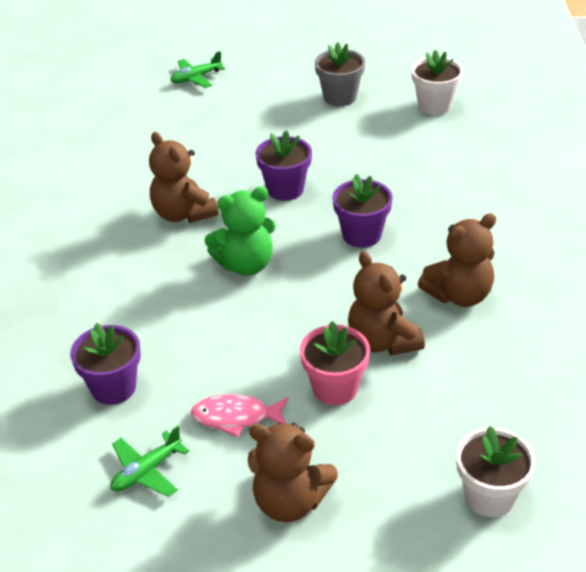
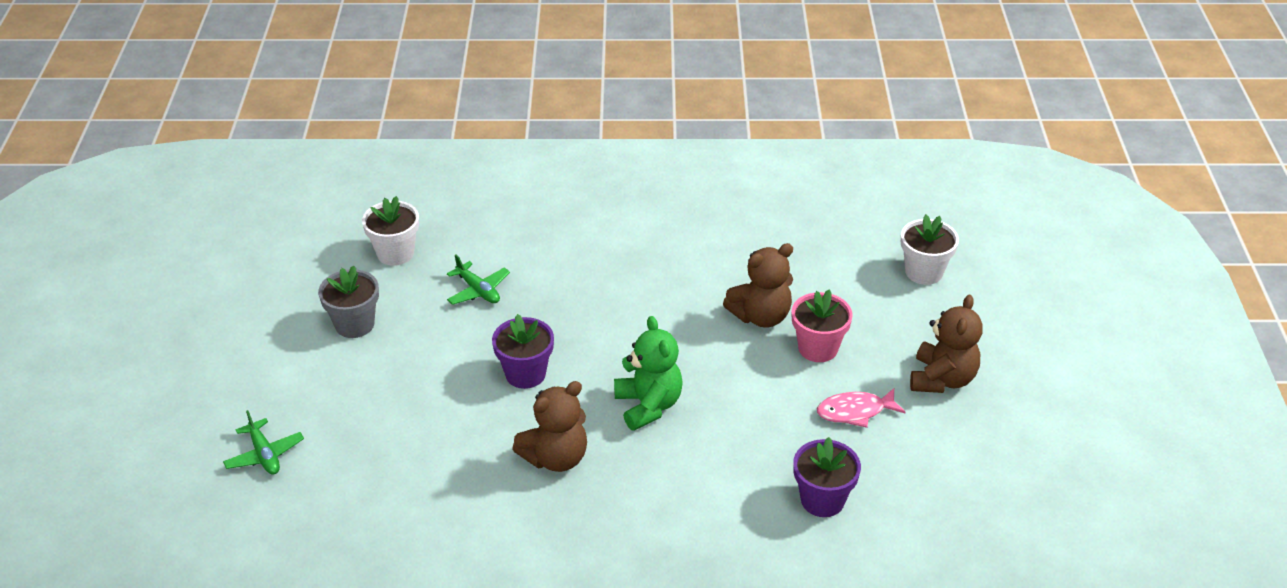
camera: 90 degrees left, 0 degrees up
(146, 471) = (921, 469): green plane -> green plane (478, 290)
(236, 417) = (855, 412): pink fish -> pink fish turned 75 degrees clockwise
(361, 235) = (611, 321): purple flower pot -> none
(459, 295) = (703, 265): brown teddy bear -> none

